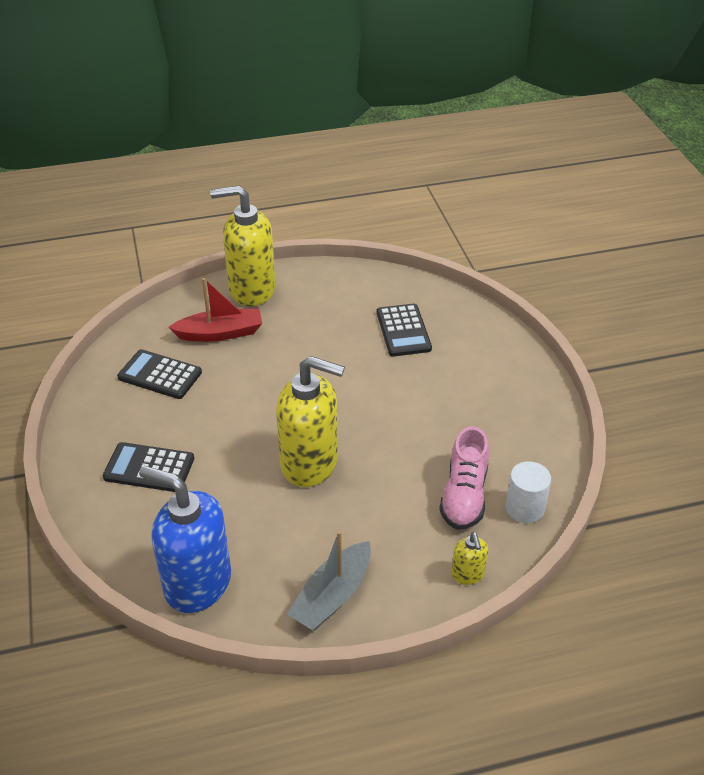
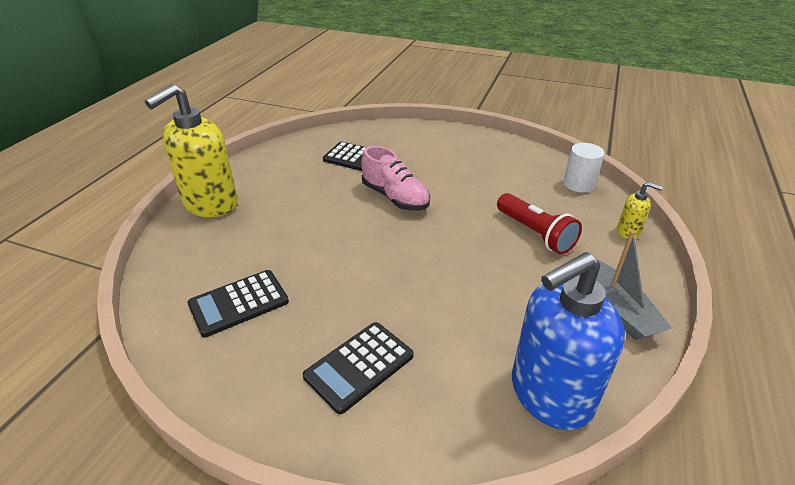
camera: 55 degrees left, 5 degrees down
(220, 333) = (237, 242): red boat -> none
(310, 463) = (452, 258): yellow soap dispenser -> none
(397, 504) = (535, 233): none -> red flashlight
(464, 495) = (548, 202): pink shoe -> pink shoe (395, 197)

